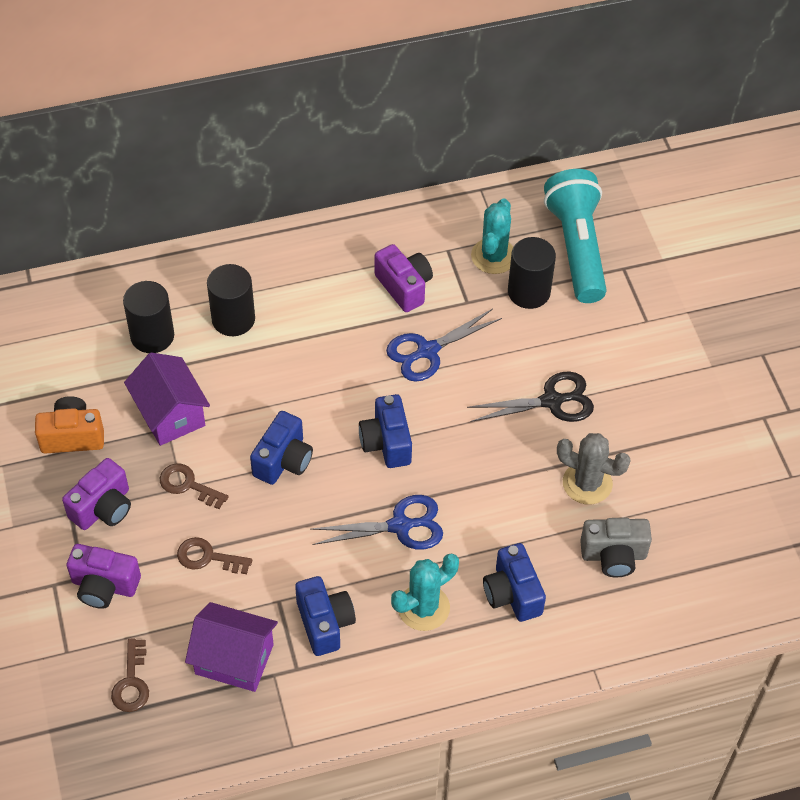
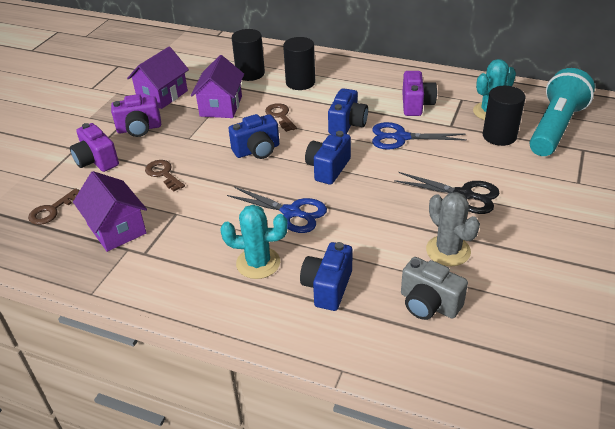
camera: 40 degrees right, 15 degrees down
(72, 436) = (162, 95): orange camera -> purple house
(188, 485) = (193, 138): brown key -> brown key (280, 116)
(325, 623) = (188, 239): blue camera -> blue camera (347, 124)

